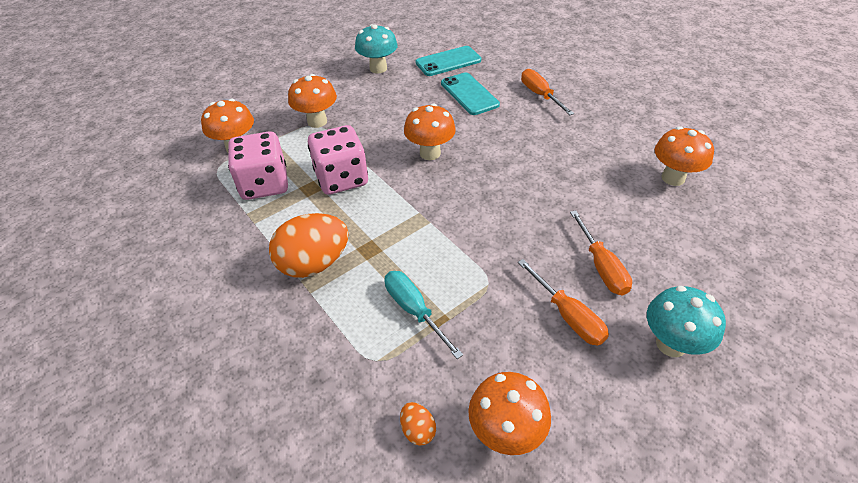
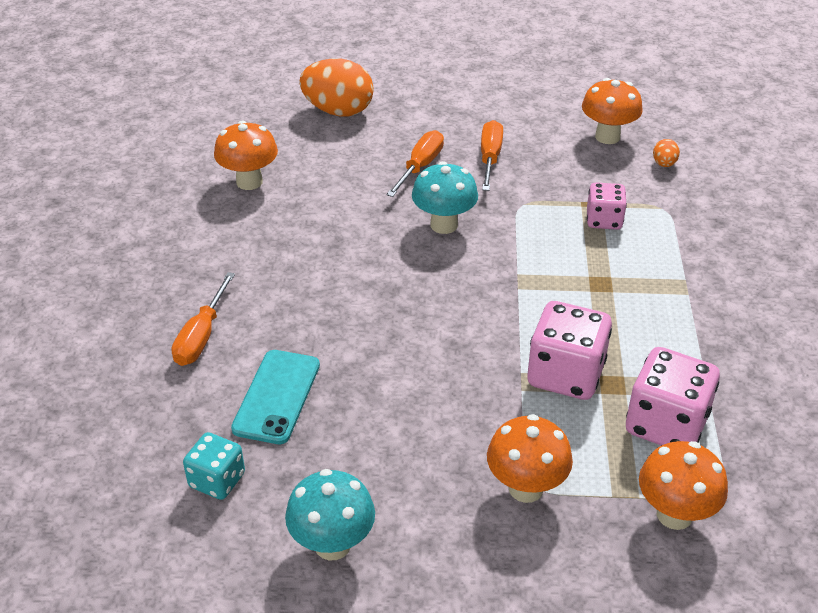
camera: 140 degrees left, 5 degrees down
(314, 263) = (665, 301): orange egg -> orange egg (338, 111)
(414, 310) = (604, 220): turquoise screwdriver -> pink dice
(430, 153) = (432, 343): orange mushroom -> none
(448, 61) = (217, 480): turquoise phone -> turquoise dice
(671, 344) = (444, 114): turquoise mushroom -> turquoise mushroom (444, 225)

